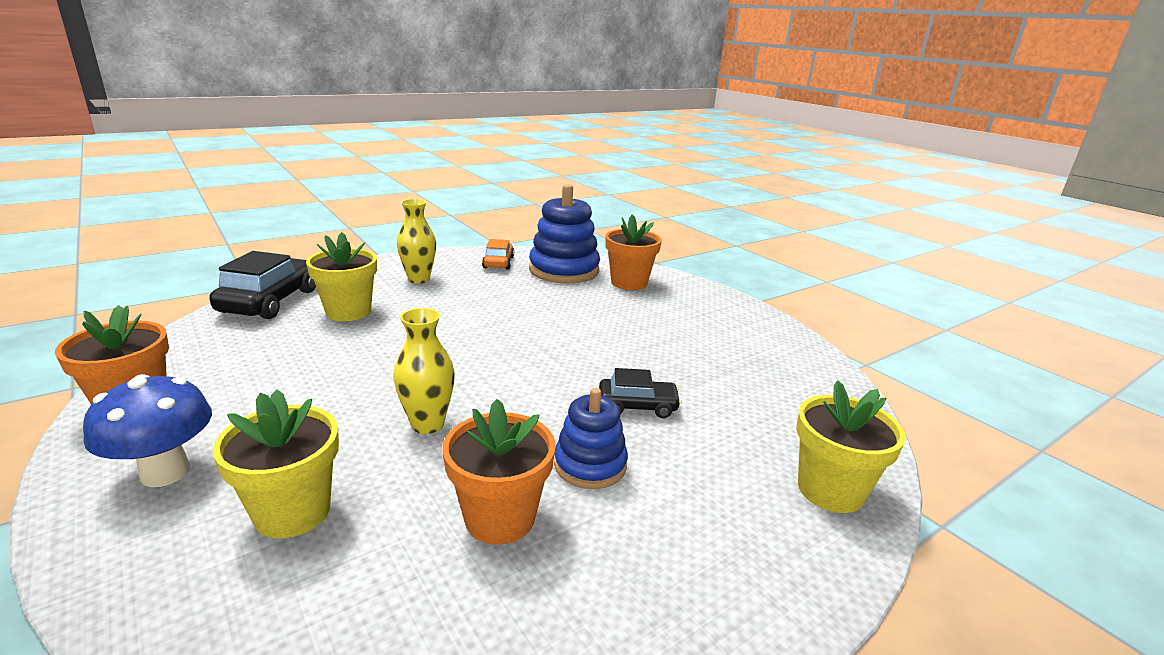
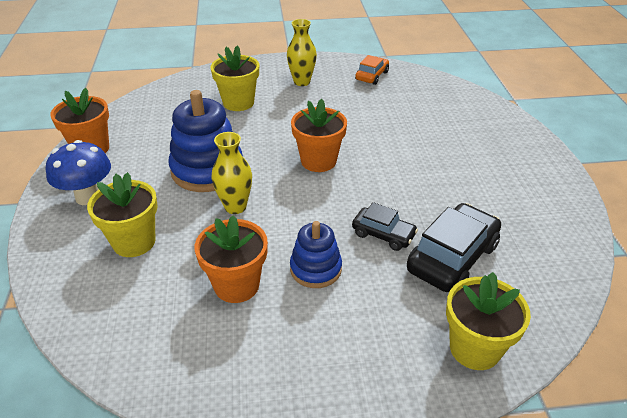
camera: 30 degrees right, 15 degrees up
(270, 301) = (196, 83): black car -> black car (452, 258)
(564, 270) = (420, 94): blue stacking toy -> blue stacking toy (207, 170)
(629, 283) = (467, 118): orange flower pot -> orange flower pot (318, 161)

